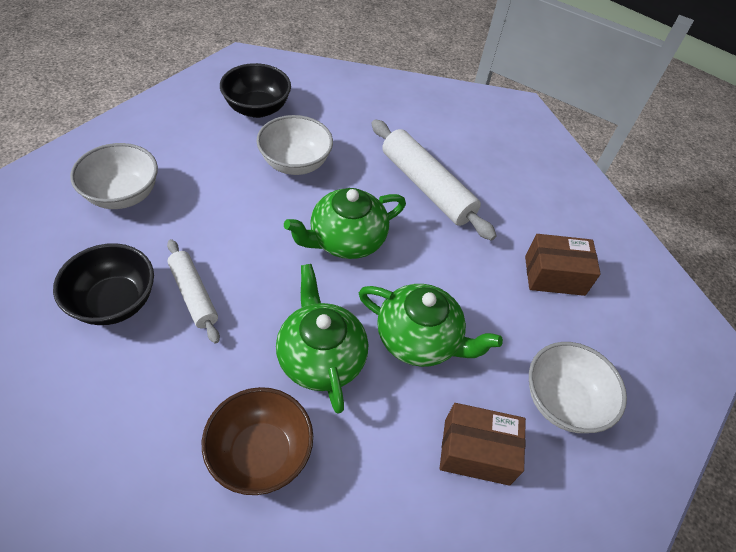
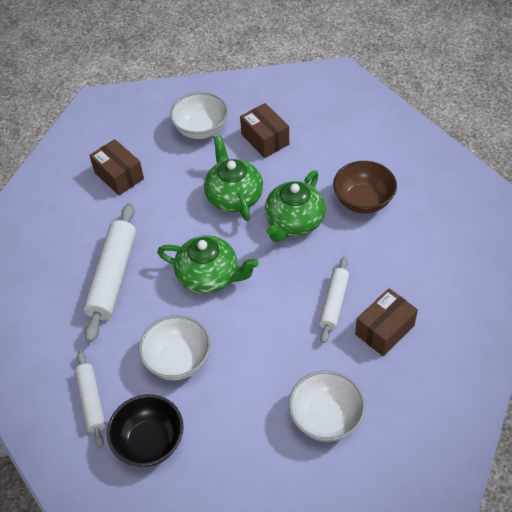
camera: 125 degrees left, 0 degrees up
(114, 302) = (384, 330): black bowl -> brown box
(328, 107) = (92, 401): none -> white rolling pin

